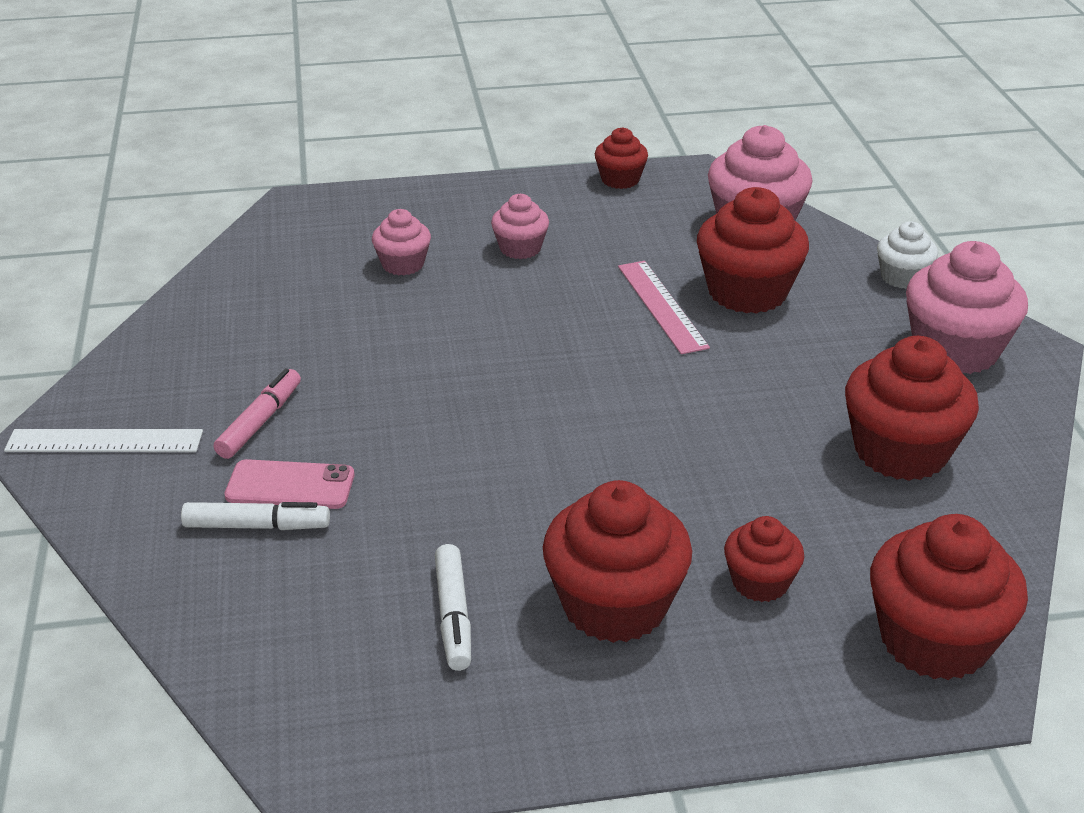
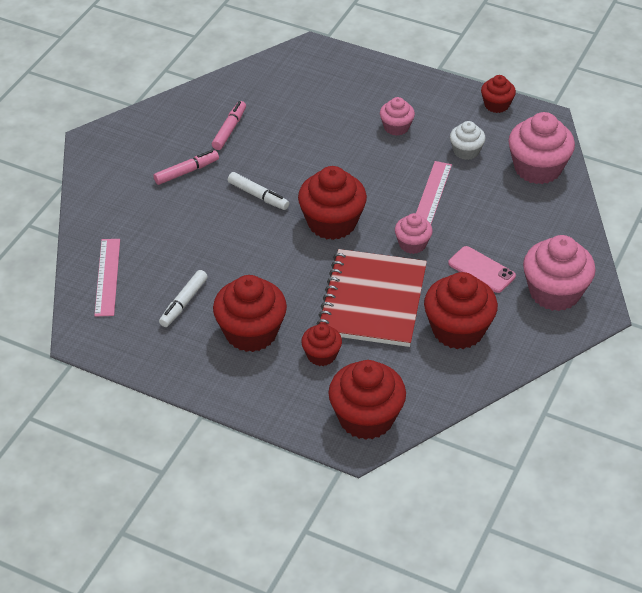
camera: 35 degrees right, 10 degrees up
(104, 441) = (116, 151): white ruler -> none
(257, 526) = (143, 223): white marker -> white marker (258, 196)
(272, 640) = (107, 277): none -> pink ruler
(275, 340) = (229, 130): none -> pink marker
(290, 485) = (172, 210): pink phone -> pink phone (481, 270)
(403, 264) = (328, 111): pink cupcake -> pink cupcake (412, 244)
(742, 469) = (373, 300): none -> red notebook
(747, 292) = (485, 208): red cupcake -> red cupcake (332, 223)
(902, 277) = (580, 238): white cupcake -> white cupcake (466, 151)

